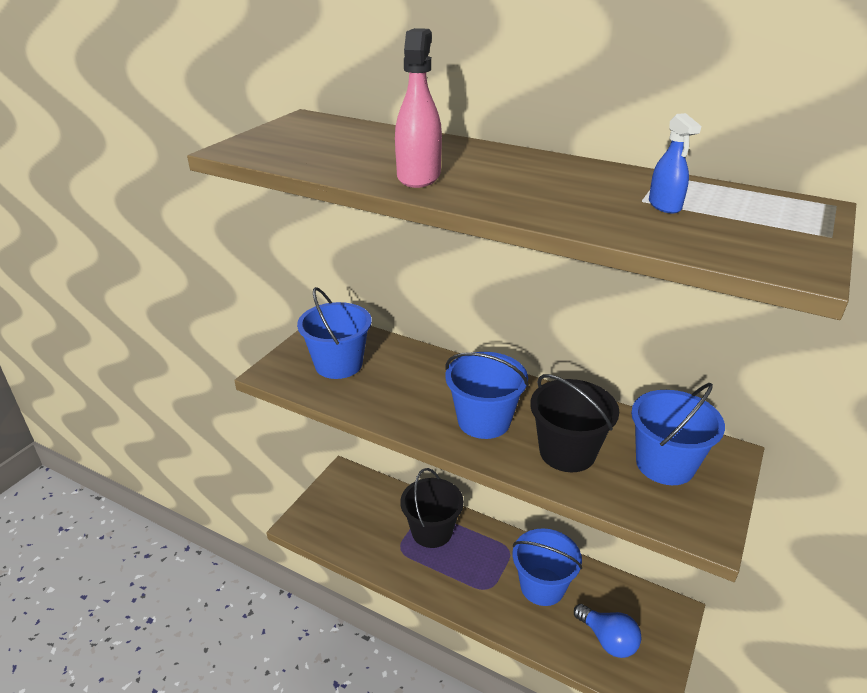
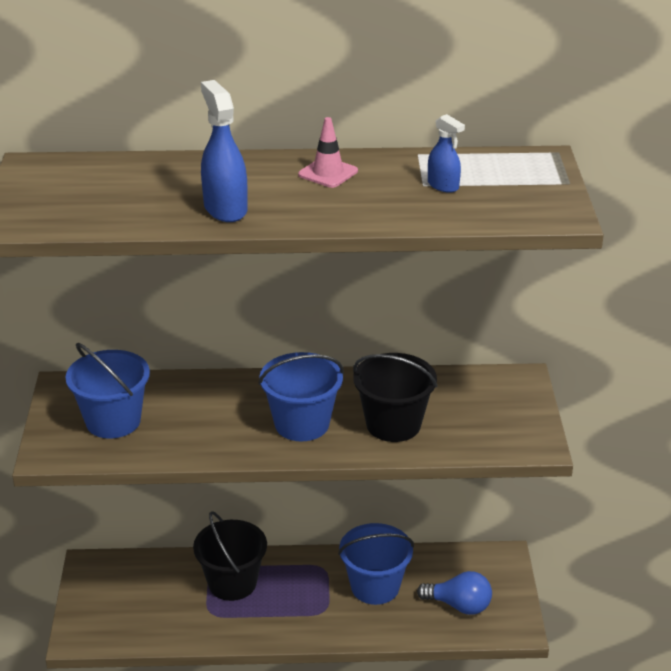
camera: 30 degrees left, 0 degrees up
(419, 176) = (225, 208): pink spray bottle -> blue spray bottle
(549, 171) = (328, 173): none -> pink traffic cone
(665, 464) = (478, 405): blue bucket -> none

